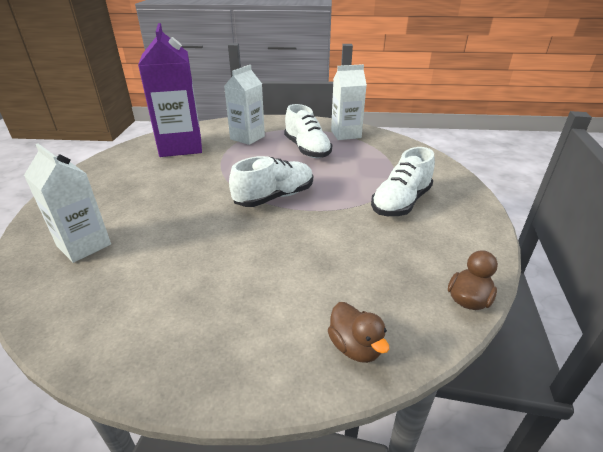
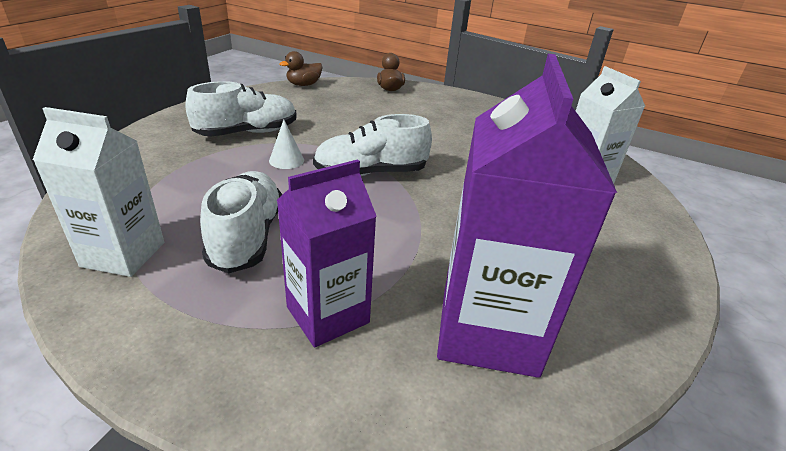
camera: 160 degrees left, 0 degrees up
(247, 137) = (327, 315): white carton -> purple carton
(341, 189) = (286, 160): none -> white cone

